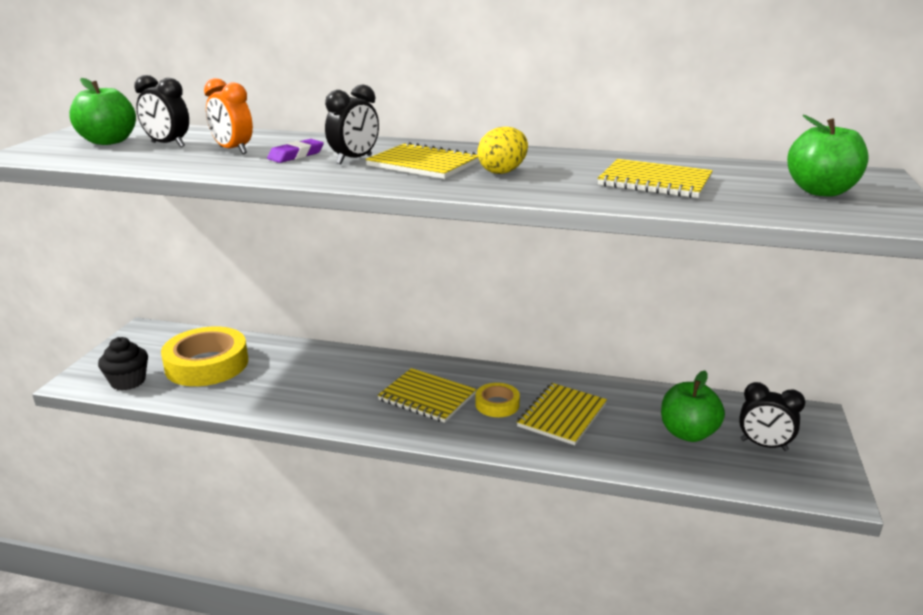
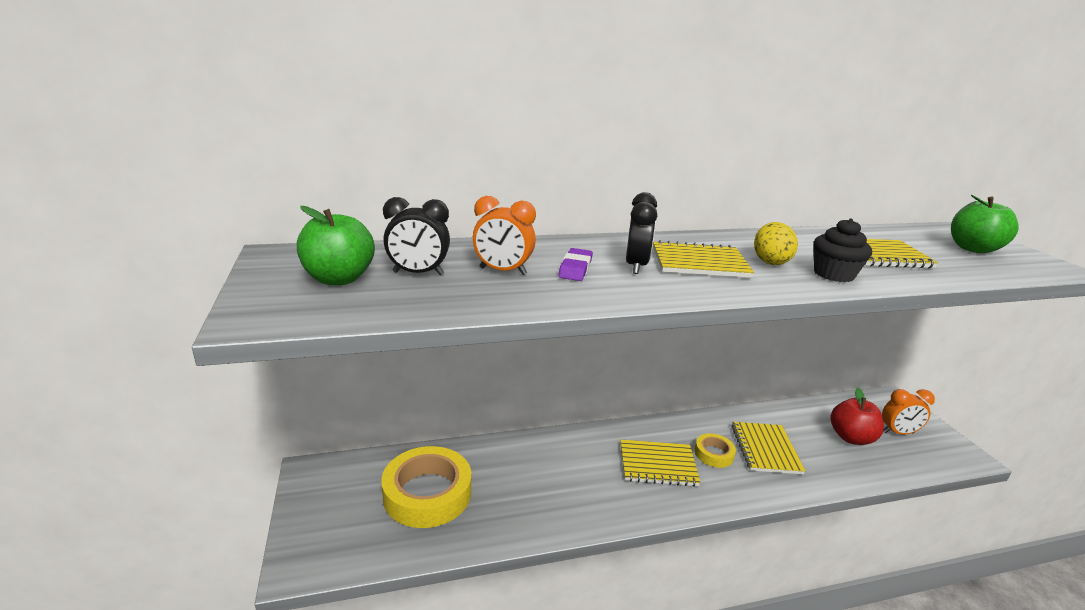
camera: 30 degrees left, 0 degrees up
(128, 381) = (362, 544): black cupcake -> black cupcake (833, 274)
(687, 433) = (851, 437): green apple -> red apple
(763, 445) = (898, 432): black clock -> orange clock

